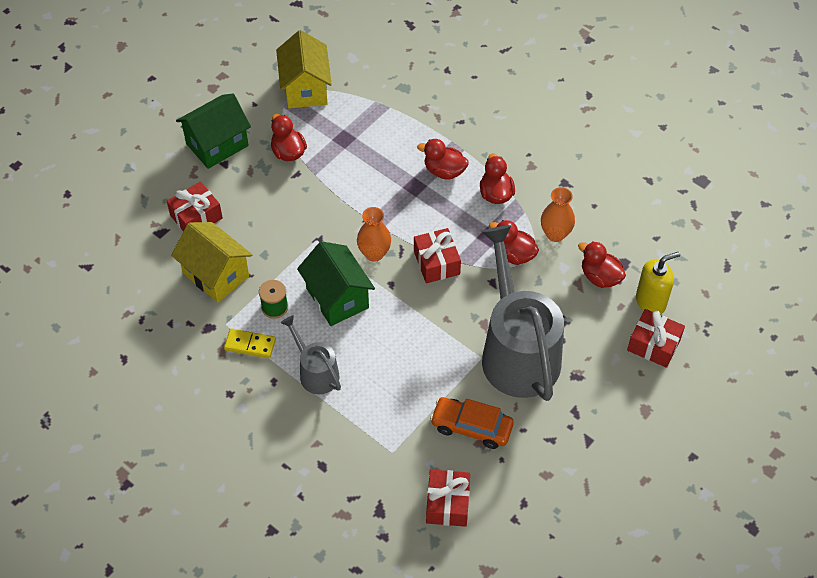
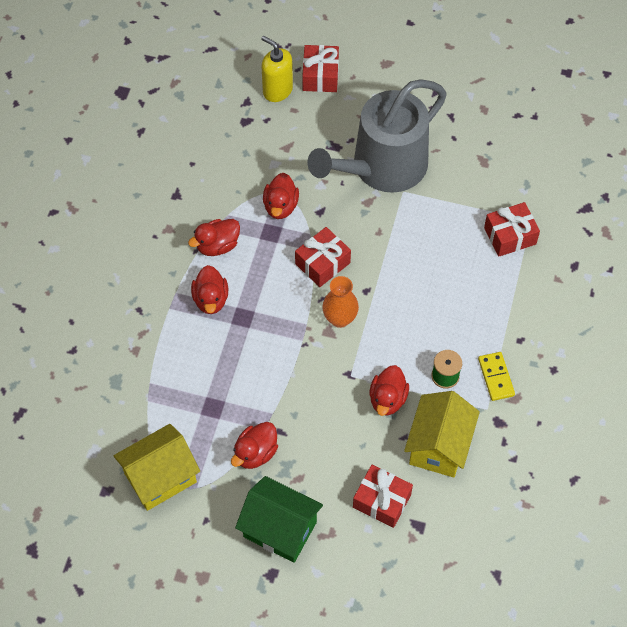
camera: 115 degrees left, 5 degrees up
(316, 372) = (492, 310): grey watering can -> none
(337, 298) = (405, 328): green house -> none
(447, 503) = (550, 164): red gift -> red gift (510, 236)
(471, 427) = (473, 173): orange car -> none
(555, 234) = (240, 182): orange vase -> none
(600, 277) = (271, 134): red duck -> red duck (387, 399)

